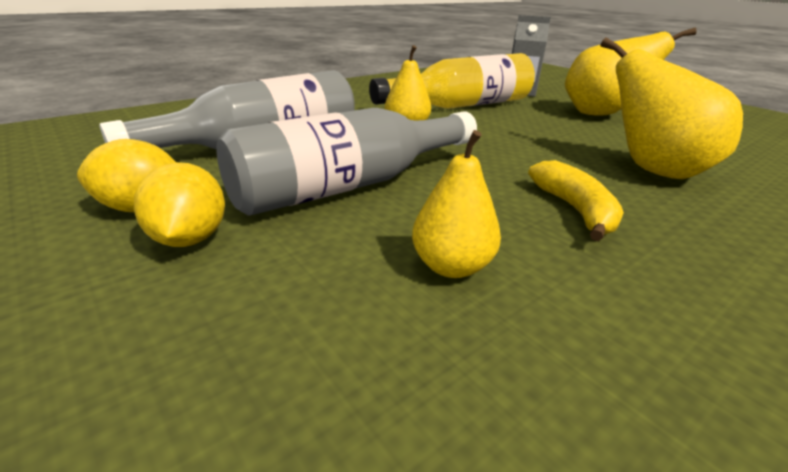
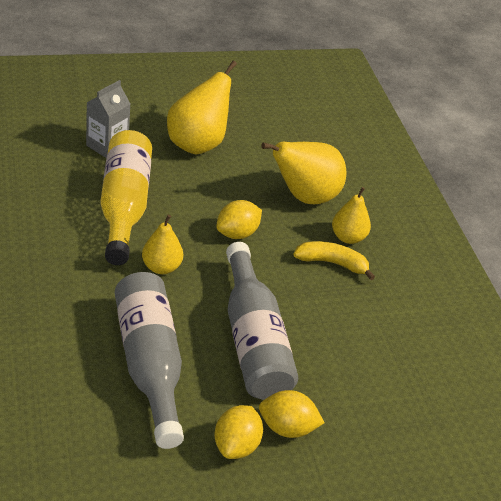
camera: 70 degrees left, 10 degrees up
(451, 266) = (359, 338): yellow pear -> yellow pear (348, 237)
(514, 148) = (237, 233): none -> yellow lemon

